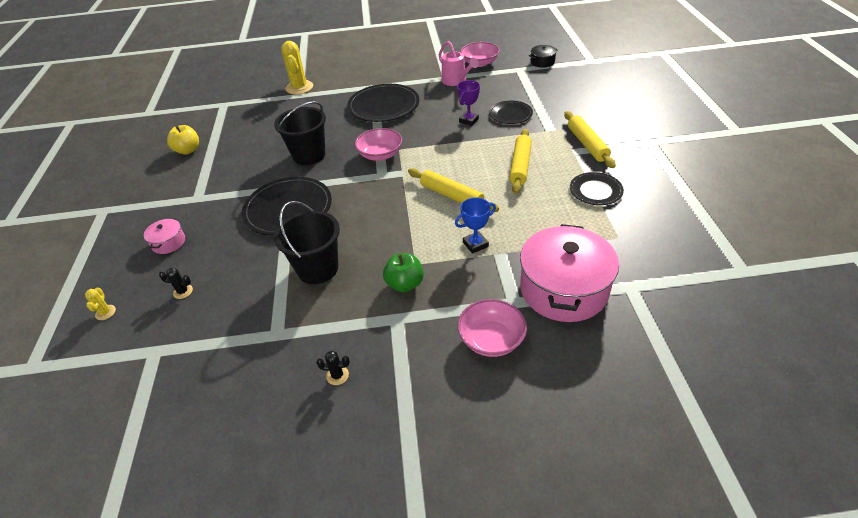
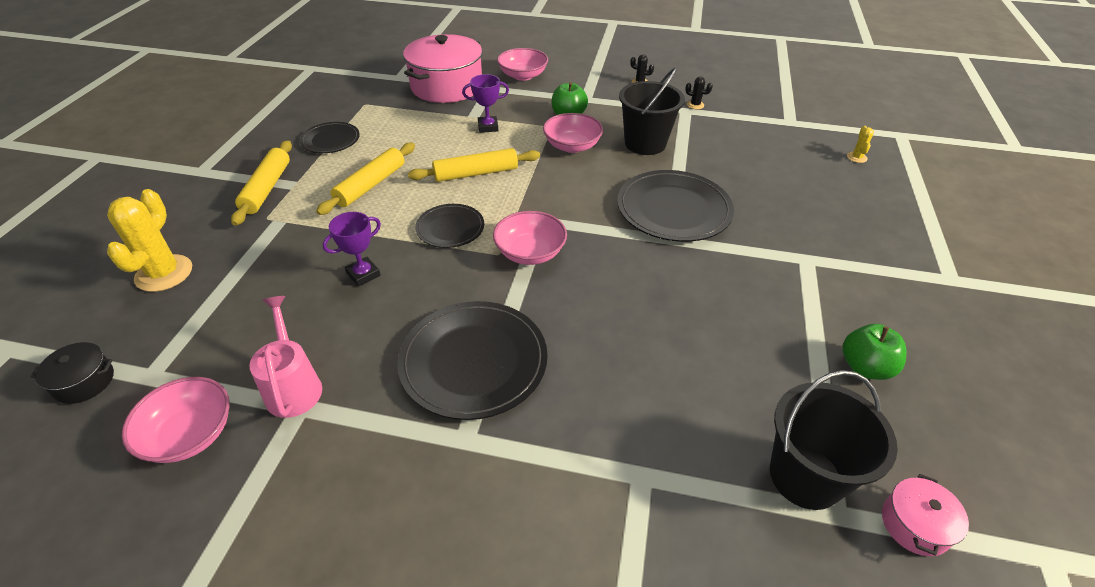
camera: 165 degrees left, 0 degrees up
(168, 242) = (821, 207): pink pot -> pink pot (915, 524)
(183, 291) = (782, 156): black cactus -> black cactus (695, 105)
(188, 150) = (865, 367): yellow apple -> green apple
(299, 87) = (638, 511): yellow cactus -> yellow cactus (164, 273)
(309, 155) = (638, 285): black bucket -> black bucket (805, 476)
(386, 245) = (572, 146): none -> pink bowl
(451, 196) = (476, 173): yellow rolling pin -> yellow rolling pin turned 75 degrees counterclockwise
(475, 244) = (488, 127): blue trophy -> purple trophy
(510, 114) = (294, 266): black plate -> black plate (450, 228)

